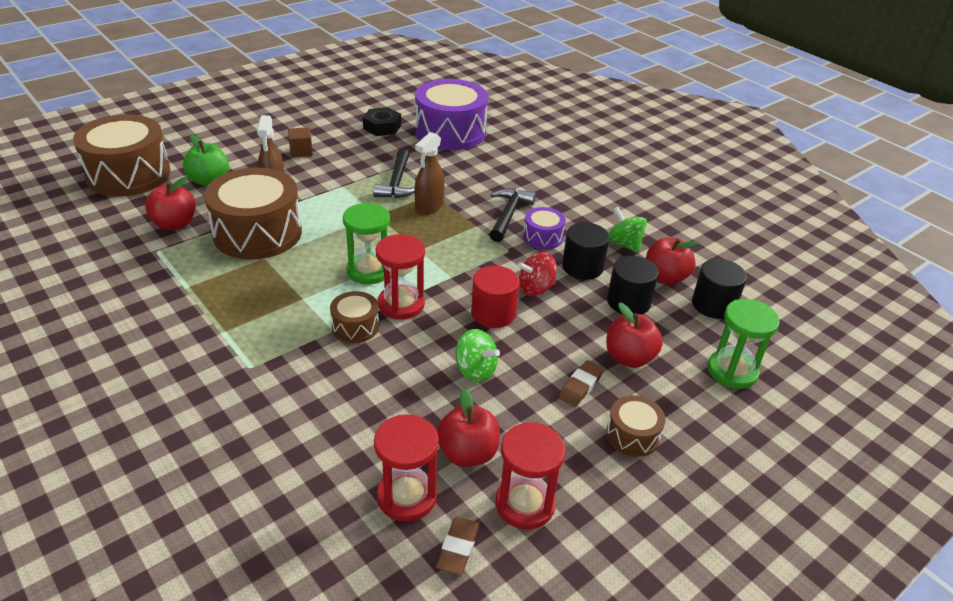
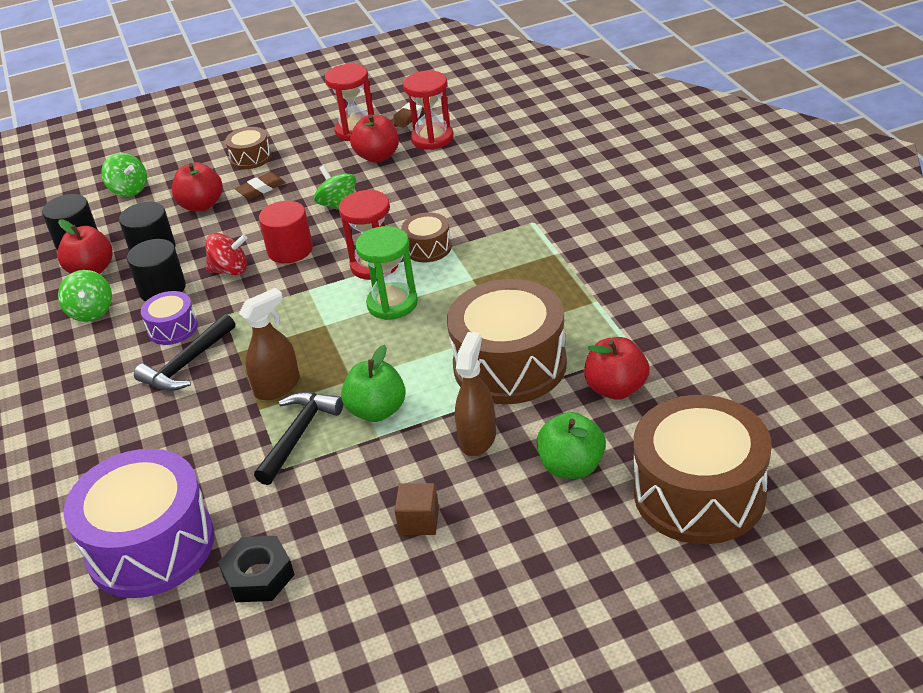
camera: 155 degrees left, 0 degrees up
(349, 198) = (377, 411): none -> green apple
(732, 371) = (129, 190): green hourglass -> green spinning top

